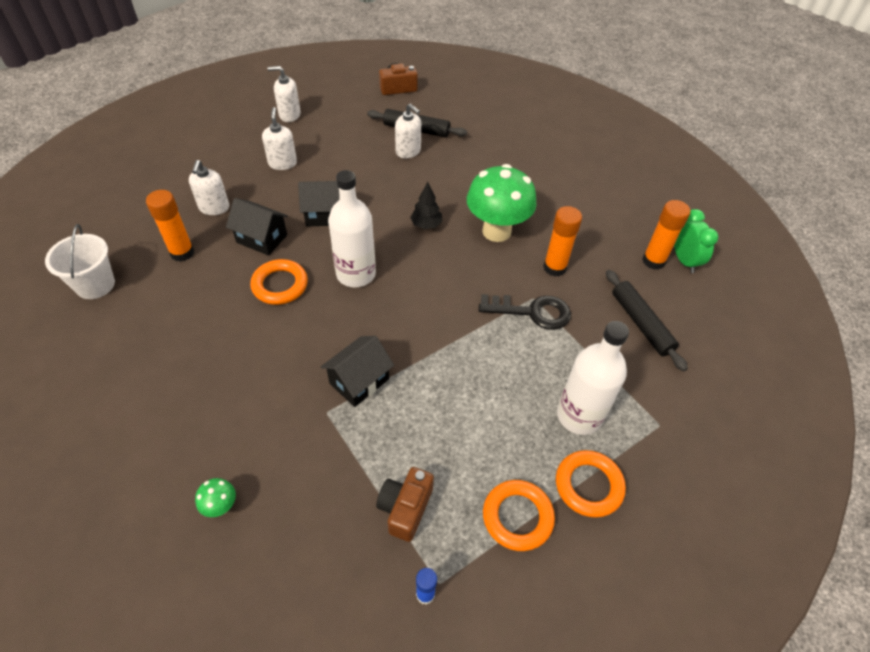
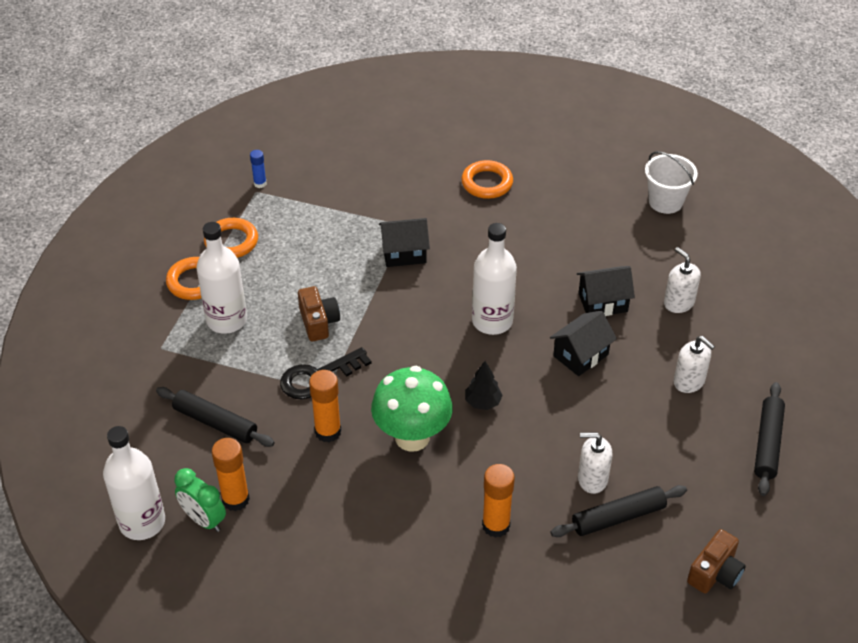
camera: 145 degrees right, 5 degrees down
(182, 253) = (644, 256): orange glue stick -> orange glue stick (496, 525)
(221, 506) = (413, 155): green mushroom -> none
(280, 285) = (539, 278): orange ring -> orange ring (487, 183)
(289, 115) = (767, 443): white soap dispenser -> black rolling pin
(359, 381) = (404, 253): black house -> black house turned 75 degrees clockwise
(405, 508) = (305, 209): brown camera -> brown camera (318, 322)
(733, 283) = (142, 522): none -> white bottle

